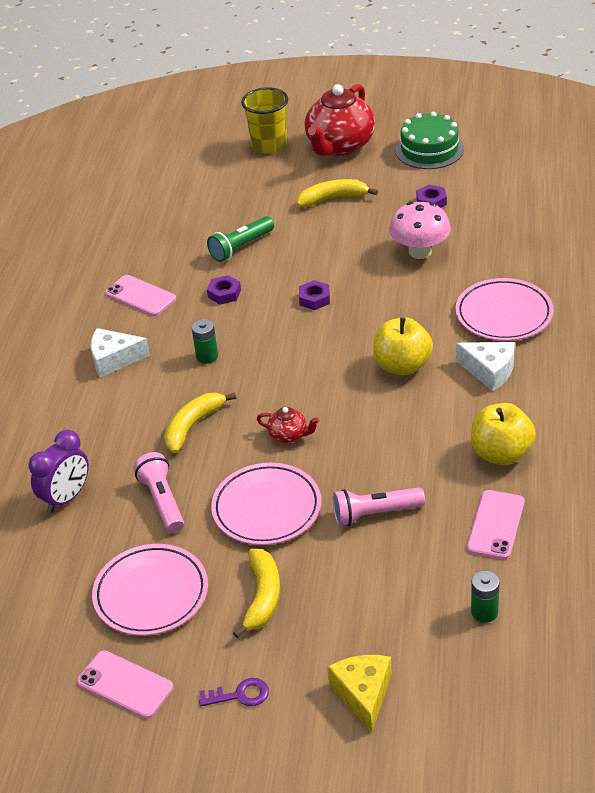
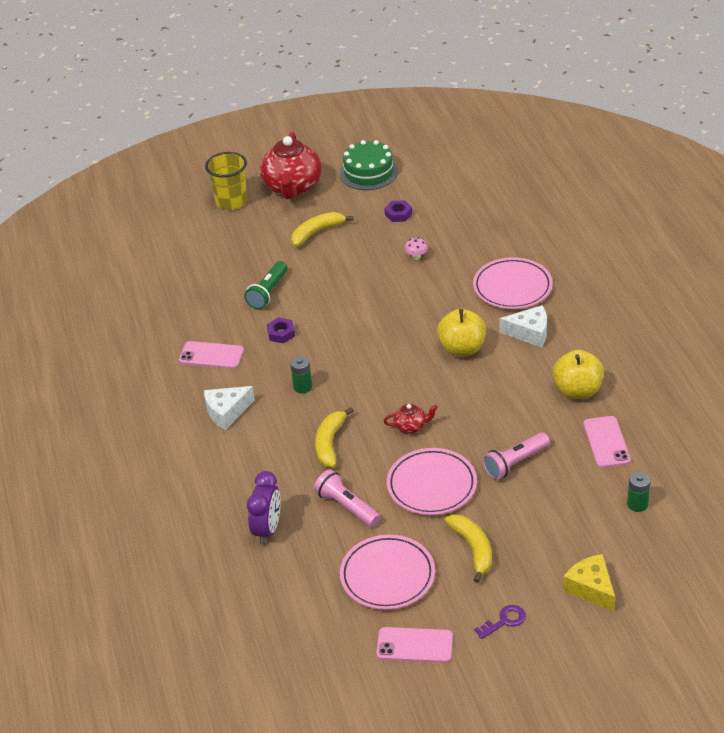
camera: 25 degrees left, 0 degrees up
(314, 299) = (358, 317): purple nut -> none
(420, 251) = (416, 256): pink mushroom -> pink mushroom, size x0.46

